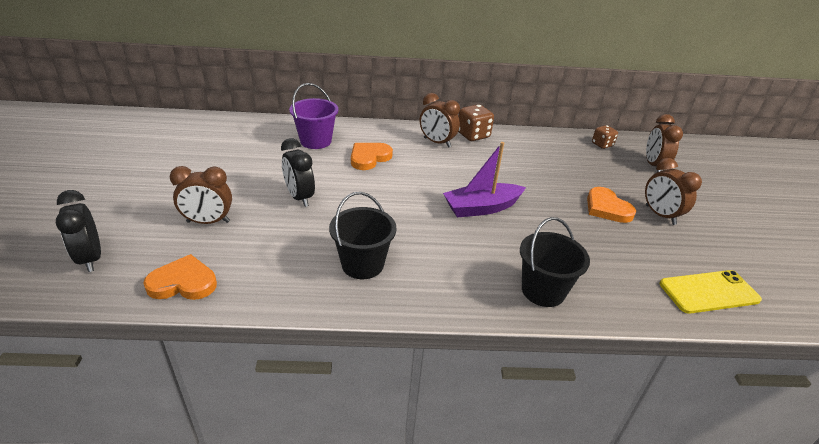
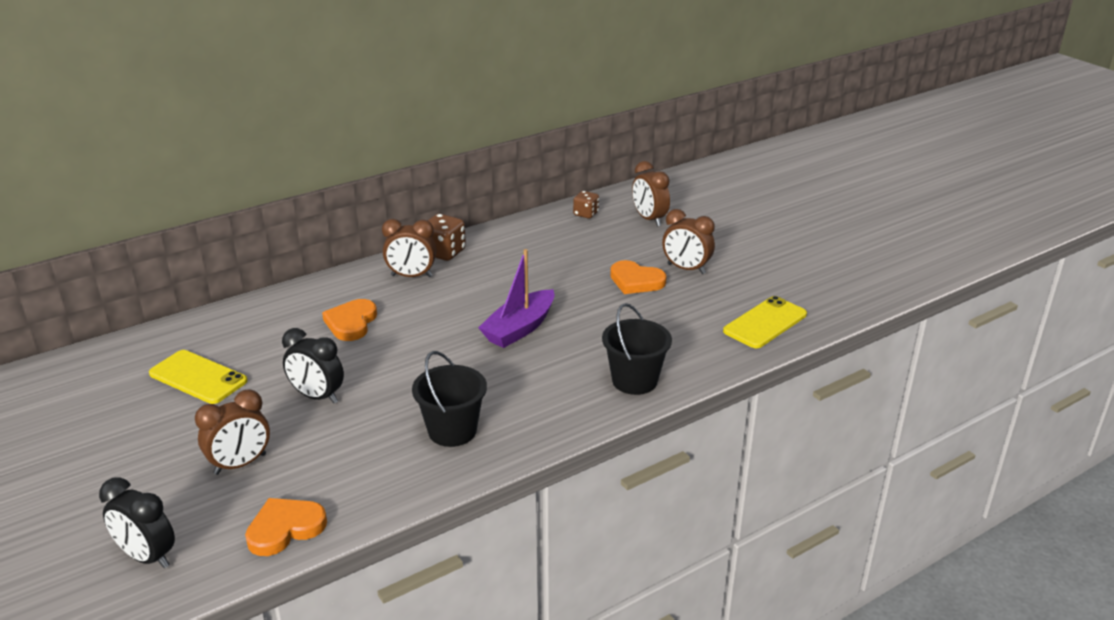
camera: 30 degrees left, 5 degrees down
(246, 155) = (198, 377): none -> yellow phone
(315, 141) = (266, 328): purple bucket -> none

